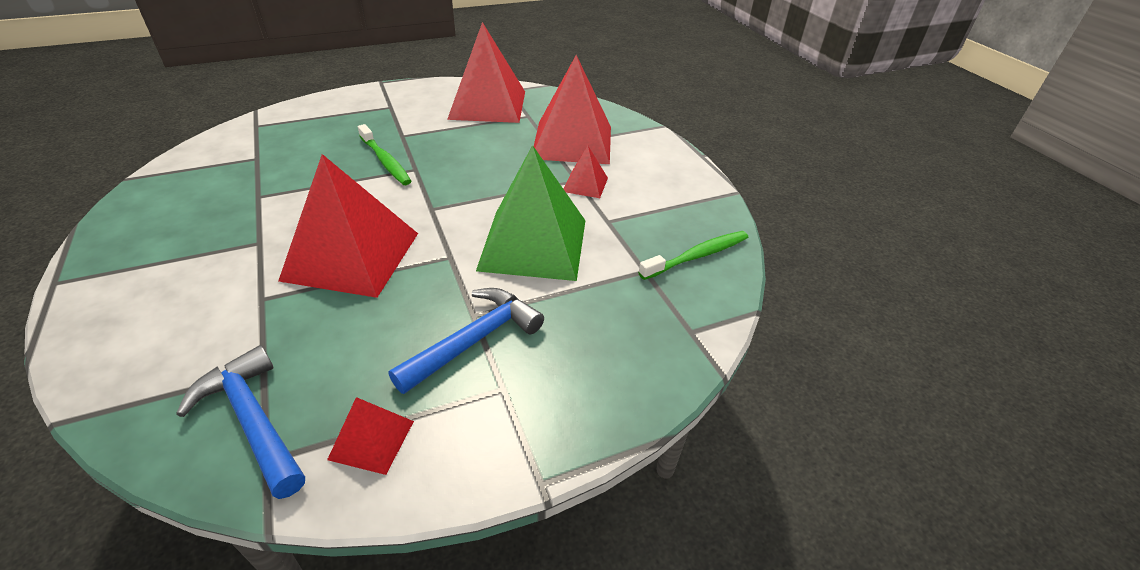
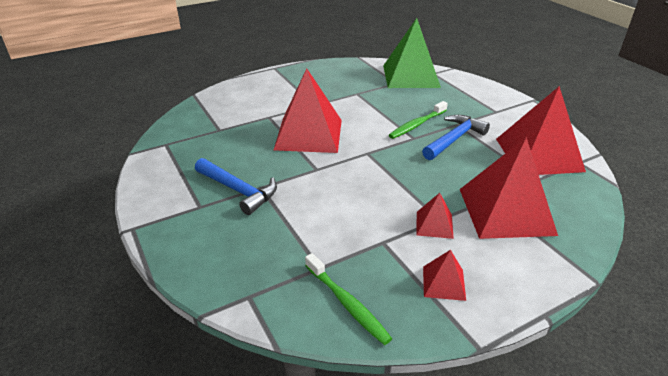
camera: 85 degrees right, 5 degrees down
(253, 420) = (188, 135): blue hammer -> blue hammer (454, 139)
(371, 440) = (171, 169): red pyramid -> red pyramid (443, 283)
(533, 244) = (339, 203): green pyramid -> green pyramid (411, 76)

